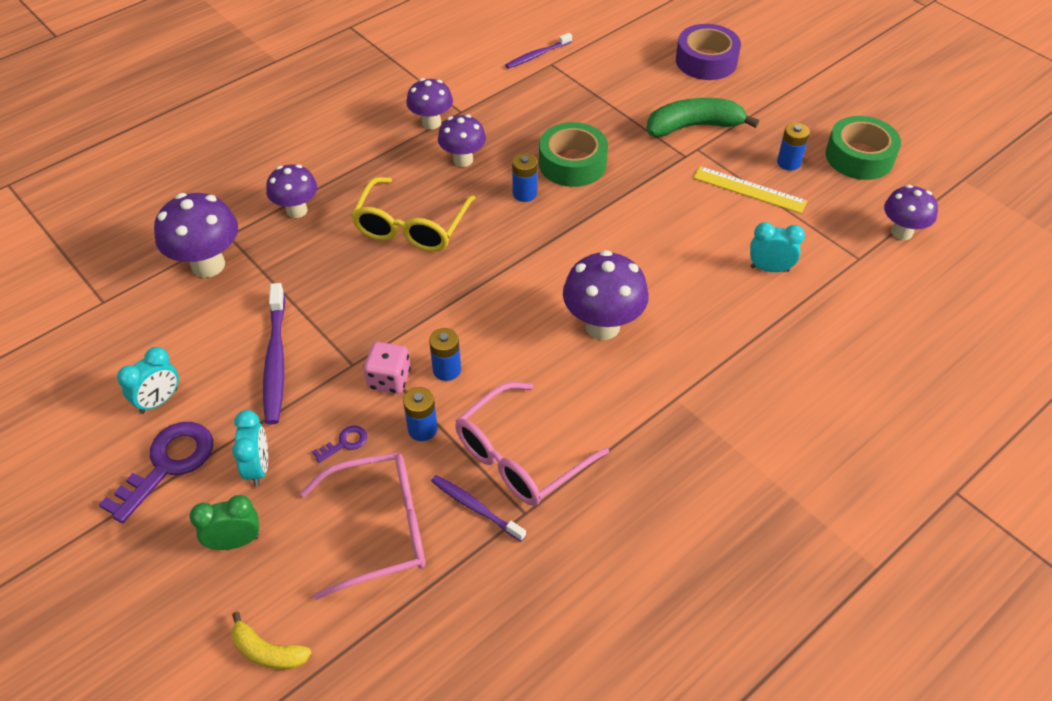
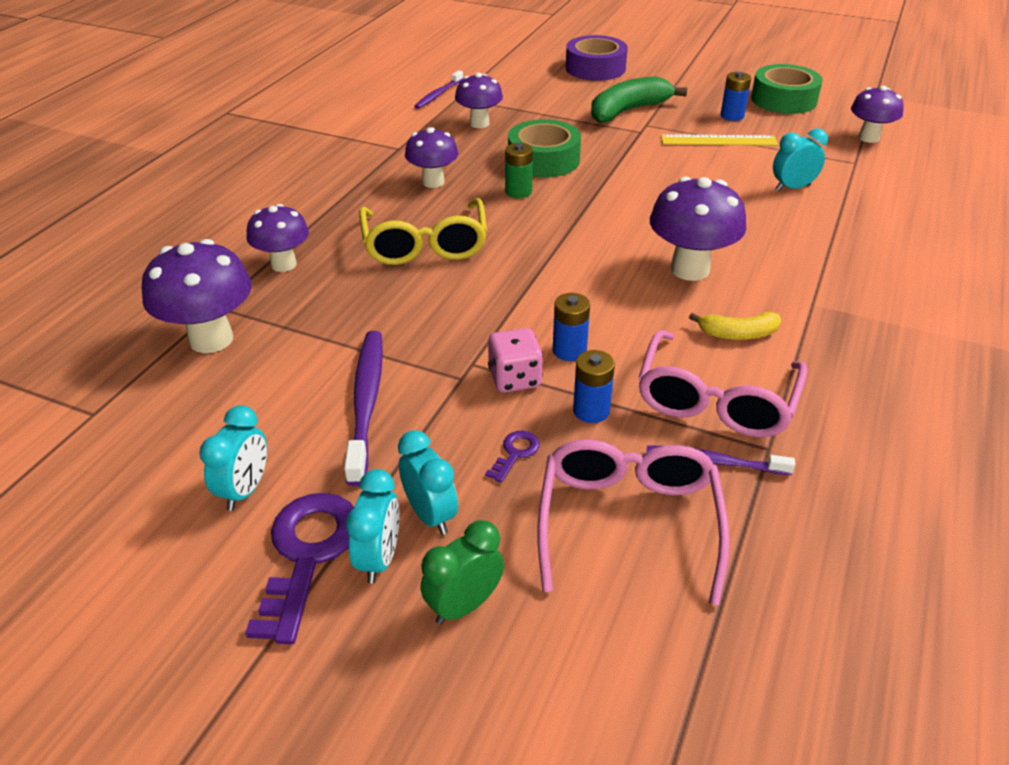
camera: 25 degrees left, 10 degrees down
(207, 486) = (379, 558): none -> turquoise clock
(268, 652) = (609, 714): yellow banana -> yellow banana (738, 334)
(275, 360) = (366, 402): purple toothbrush -> purple toothbrush turned 150 degrees counterclockwise
(379, 529) = (628, 523): pink glasses -> pink glasses turned 45 degrees counterclockwise
(431, 123) = (375, 162): purple mushroom -> purple mushroom (479, 123)
(524, 193) = (518, 192): blue battery -> green battery

